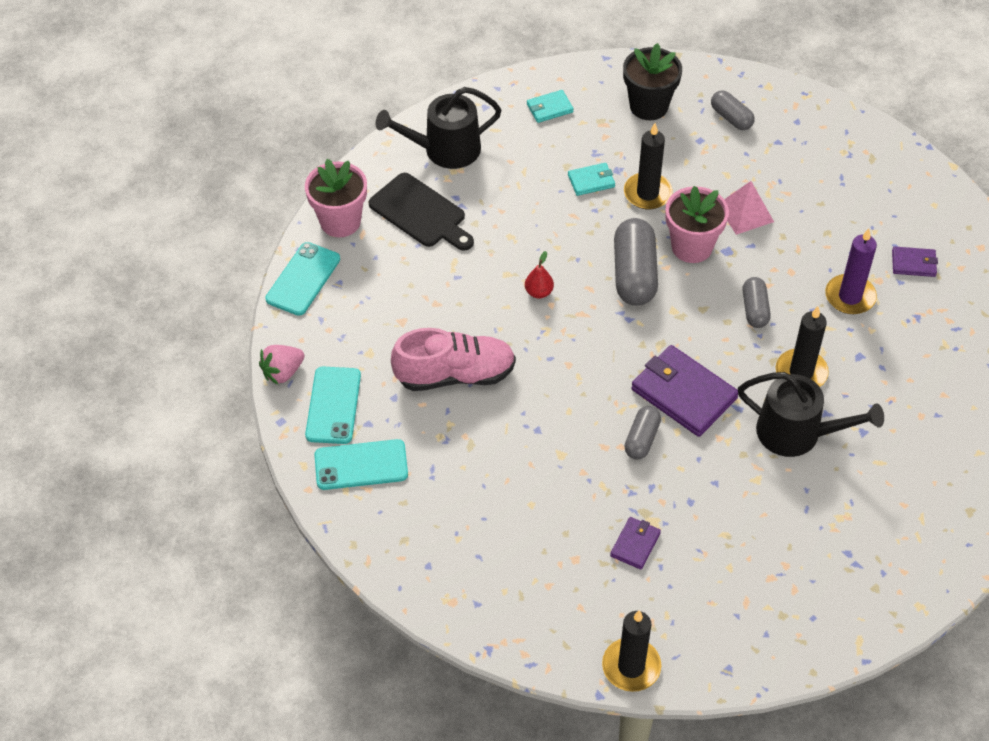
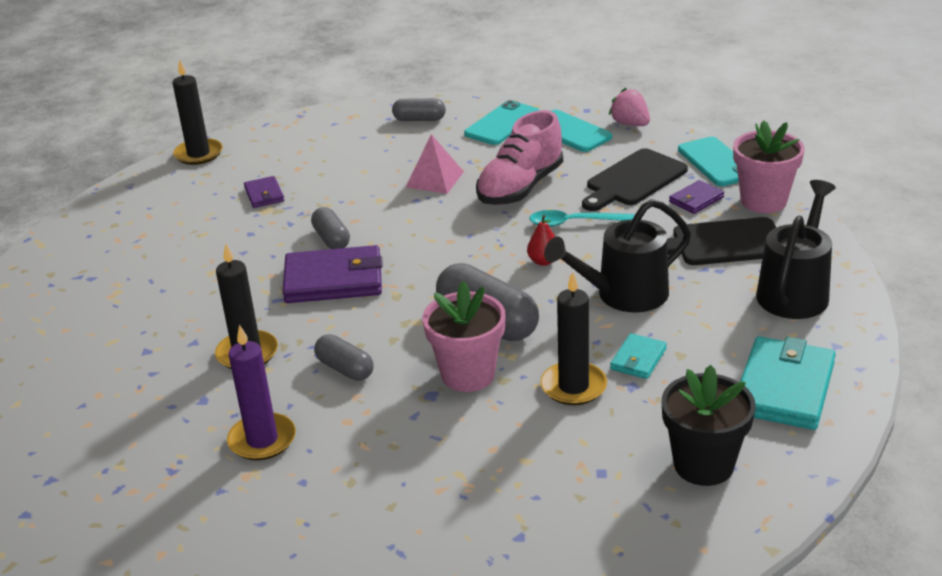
camera: 135 degrees right, 20 degrees down
(283, 372) = (630, 124): pink strawberry -> pink strawberry turned 45 degrees counterclockwise
(378, 312) = (633, 180): none -> black cutting board
(473, 308) = (574, 223): none -> turquoise spoon
(549, 108) = (784, 388): turquoise wallet -> turquoise wallet, size x1.95
(731, 118) = (605, 522): grey capsule -> grey capsule (419, 119)
(745, 213) = (458, 438): pink pyramid -> pink pyramid (435, 179)
(796, 433) = (207, 314): black watering can -> black watering can (624, 294)
(913, 263) = (221, 518): purple wallet -> purple wallet (696, 200)

